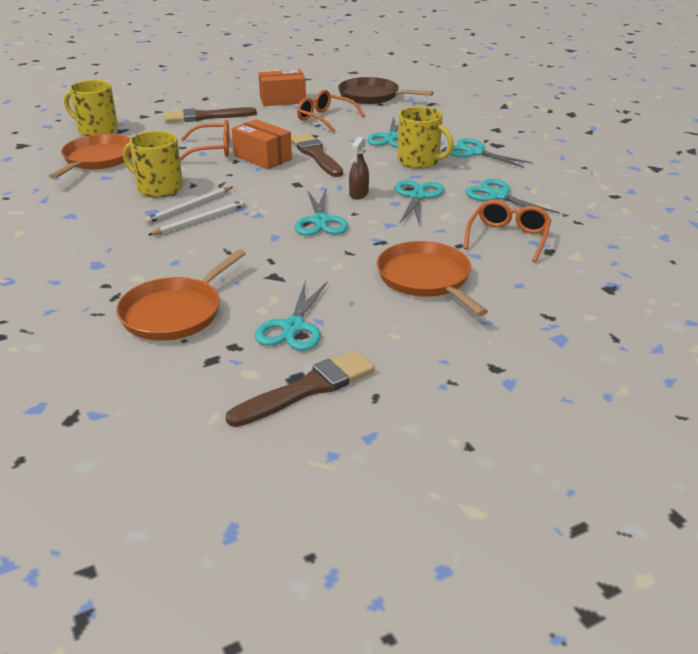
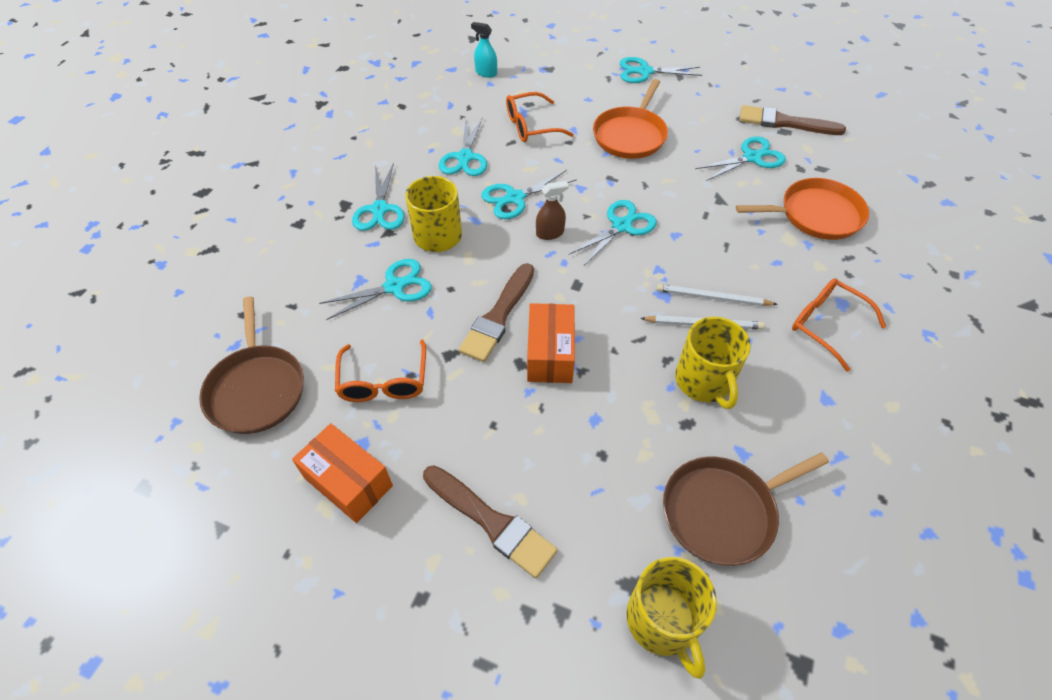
camera: 130 degrees left, 20 degrees up
(97, 159) = (723, 511): orange pan -> brown pan
(213, 150) = (578, 416): orange glasses -> orange glasses (826, 324)
(535, 348) = (645, 72): none -> turquoise scissors
(636, 251) = (486, 73): none -> turquoise spray bottle

